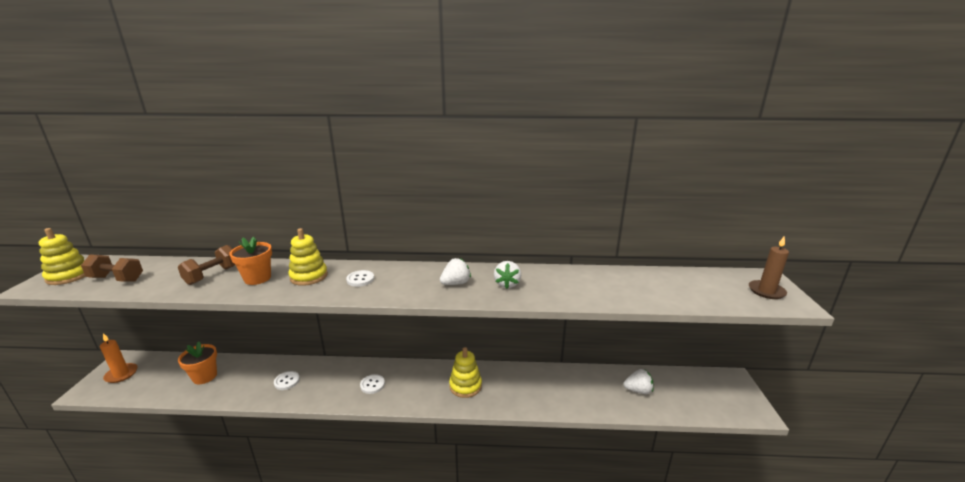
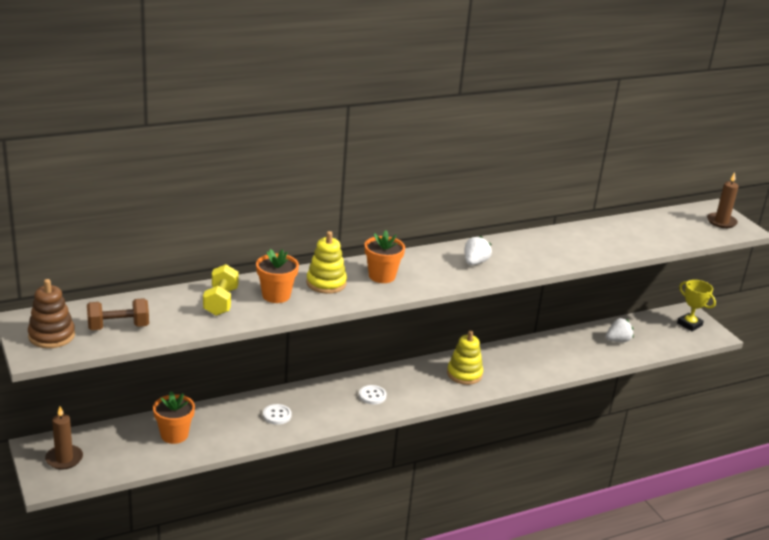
camera: 30 degrees left, 5 degrees up
(69, 276) = (51, 336): yellow stacking toy -> brown stacking toy
(121, 374) = (64, 459): orange candle -> brown candle
(212, 275) = (221, 302): brown dumbbell -> yellow dumbbell
(360, 279) = (382, 276): white button -> orange flower pot
(507, 284) = (520, 254): white strawberry -> none
(729, 392) = (689, 324): none -> yellow trophy

